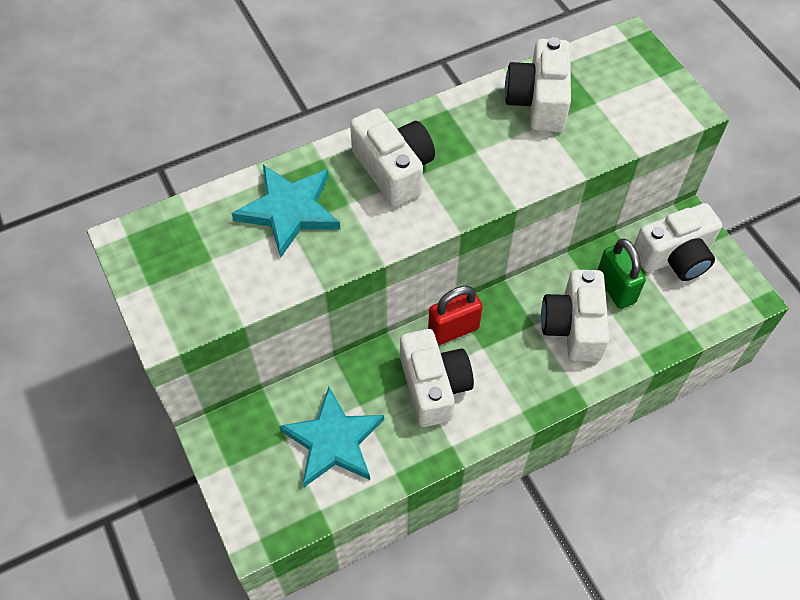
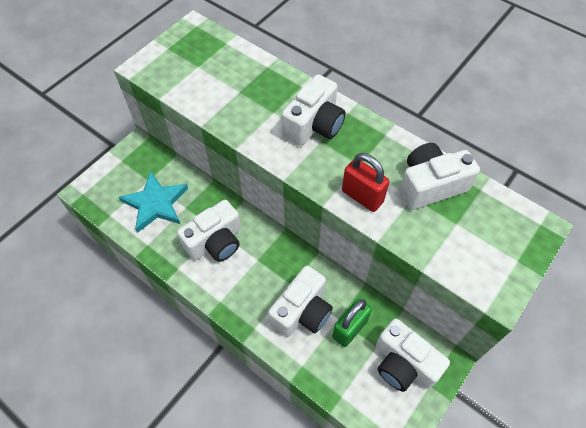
camera: 65 degrees right, 0 degrees up
(289, 210) = (251, 86): turquoise star -> none
(453, 329) = (263, 237): red padlock -> red padlock (362, 196)
(573, 327) = (302, 311): white camera -> white camera turned 150 degrees clockwise

